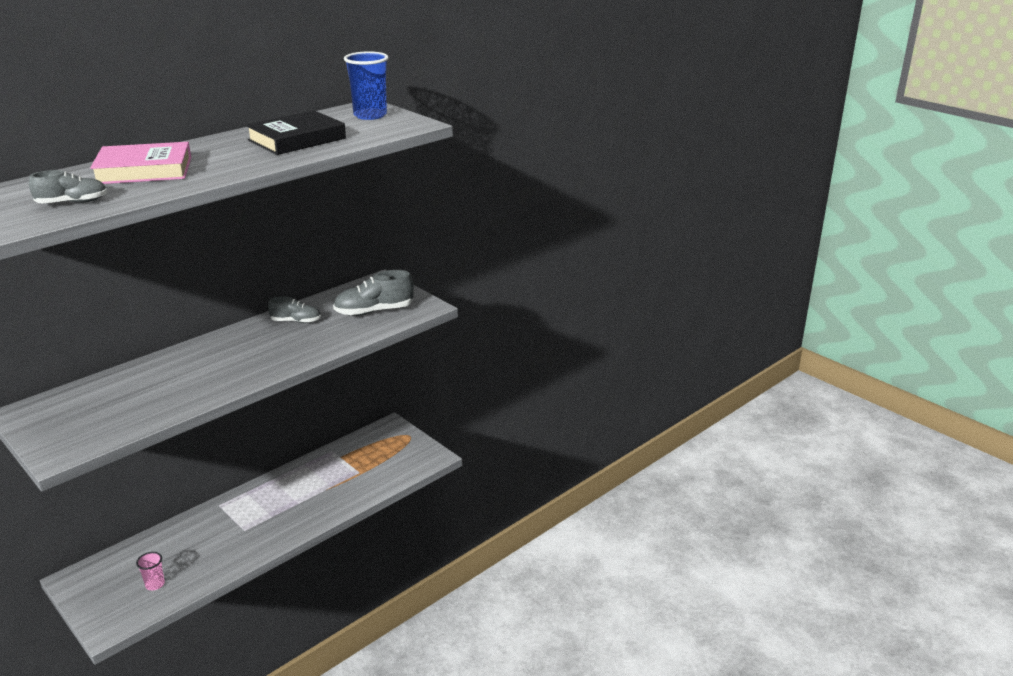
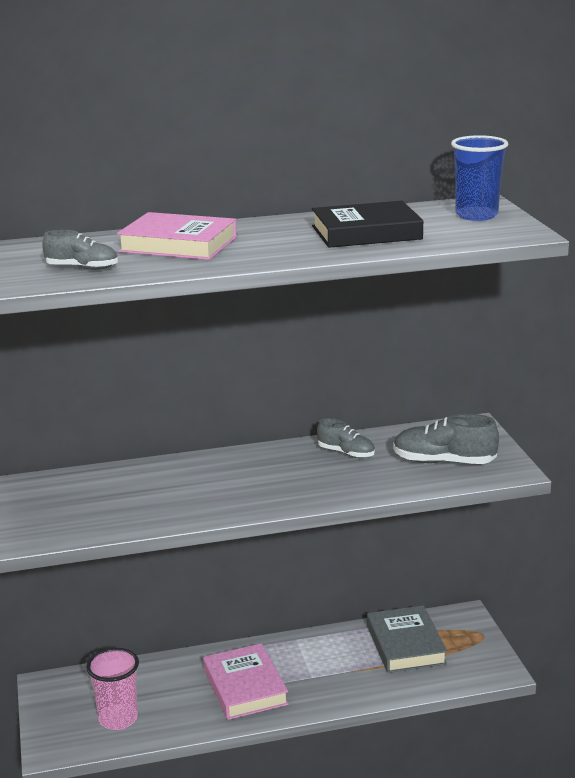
camera: 30 degrees right, 5 degrees down
(155, 584) = (118, 719): pink cup -> pink cup, size x1.79
(249, 526) = (245, 687): none -> pink book
(357, 459) = (406, 644): none -> grey book

